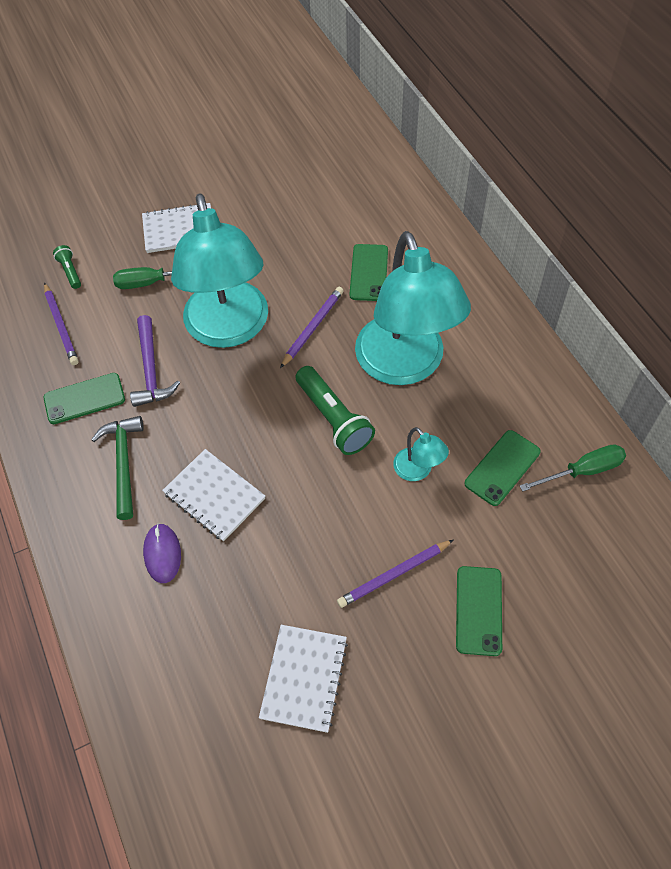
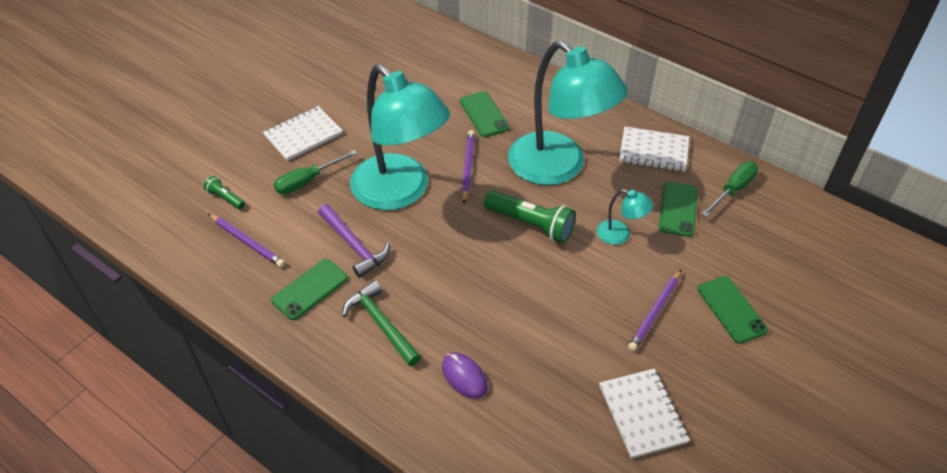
camera: 30 degrees left, 10 degrees down
(214, 496) = (476, 316): white notebook -> white notebook (653, 151)

